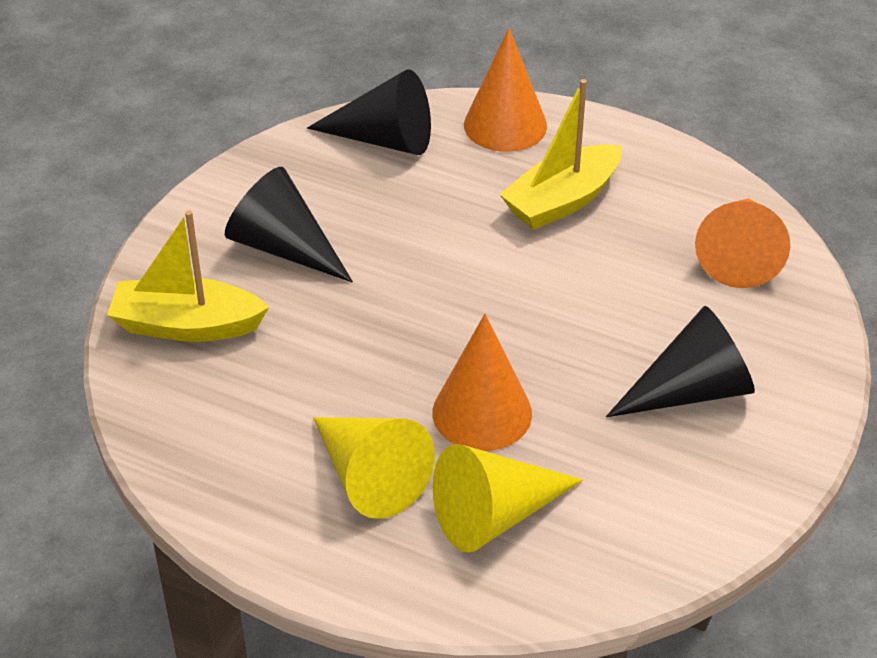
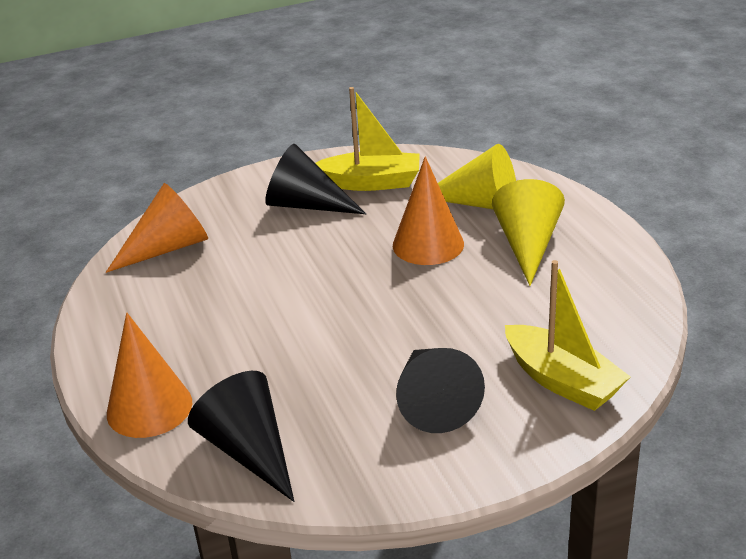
camera: 135 degrees left, 10 degrees down
(562, 201) = (206, 330): yellow boat -> yellow boat (371, 183)

